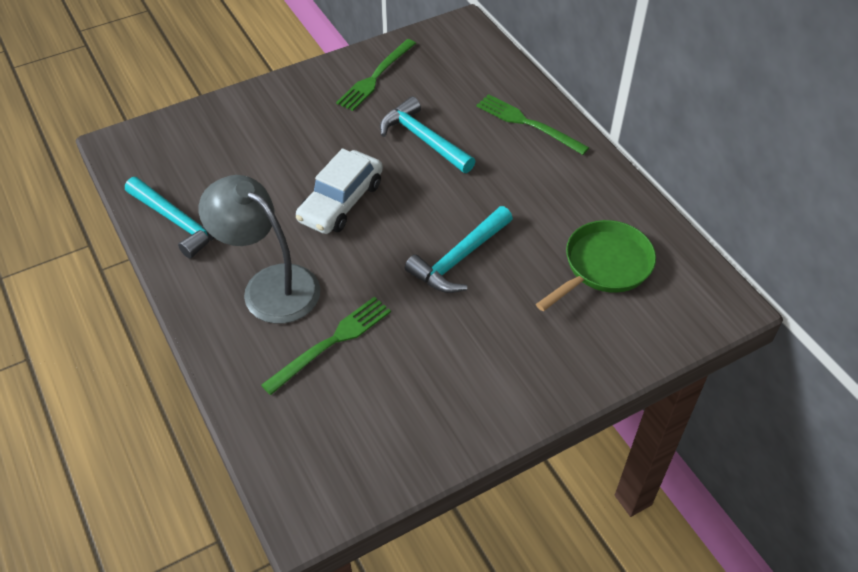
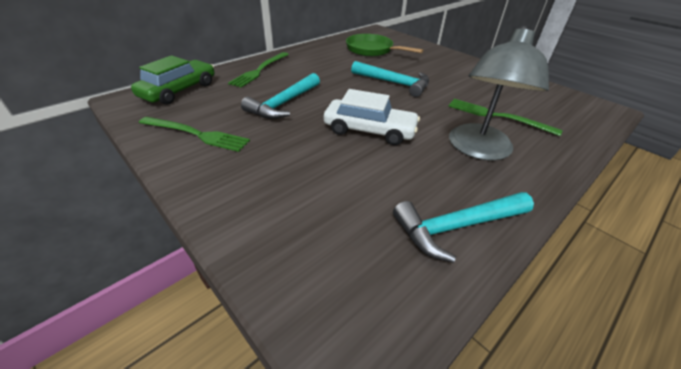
camera: 105 degrees left, 10 degrees down
(179, 222) = (456, 227): turquoise hammer -> turquoise hammer turned 135 degrees counterclockwise
(477, 59) = (179, 90): none -> green car

